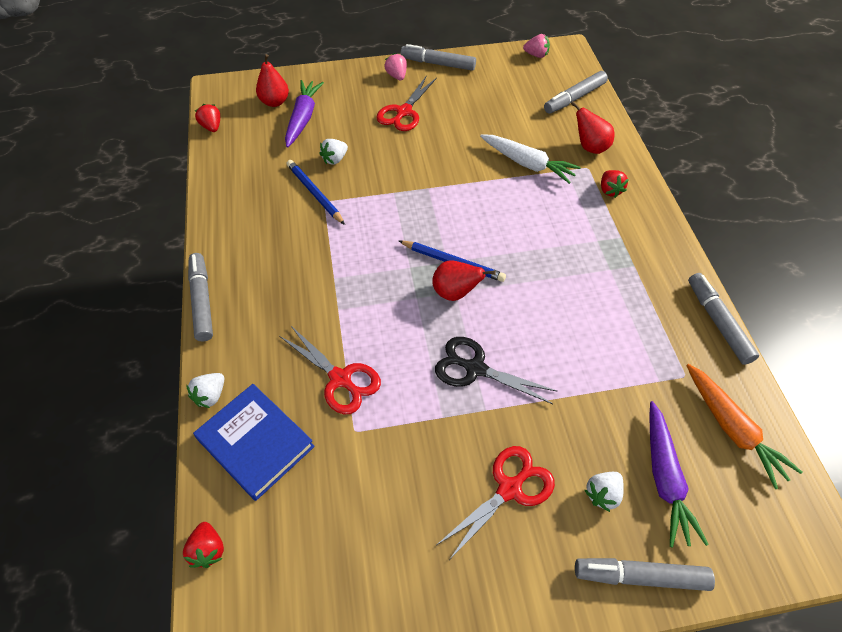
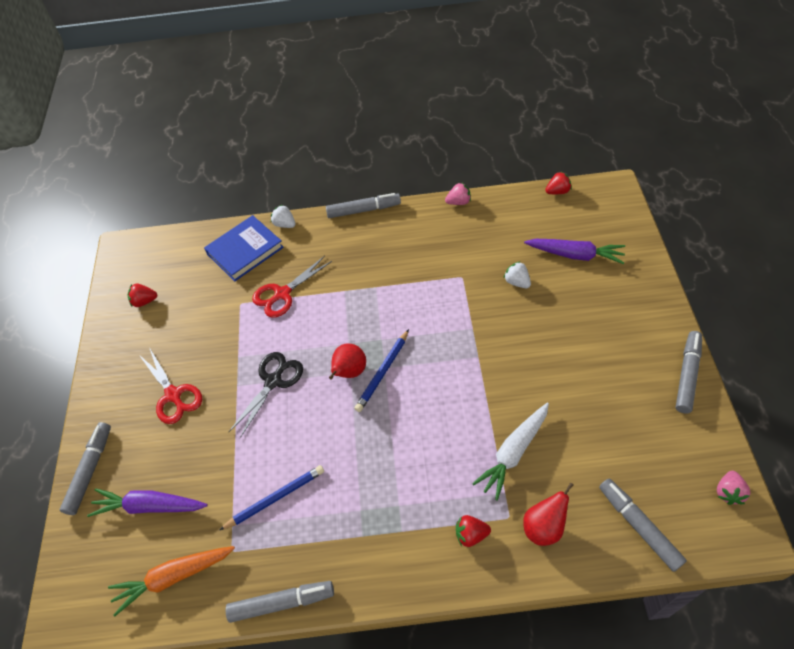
camera: 100 degrees right, 0 degrees up
(208, 550) = (184, 235): red strawberry -> red strawberry (144, 301)
(275, 102) = (598, 232): red pear -> none
(314, 193) = (472, 269): blue pencil -> blue pencil (275, 498)
(397, 76) = (656, 333): pink strawberry -> pink strawberry (458, 202)
(404, 112) = (592, 338): red scissors -> none
(602, 494) = (151, 457): white strawberry -> none

